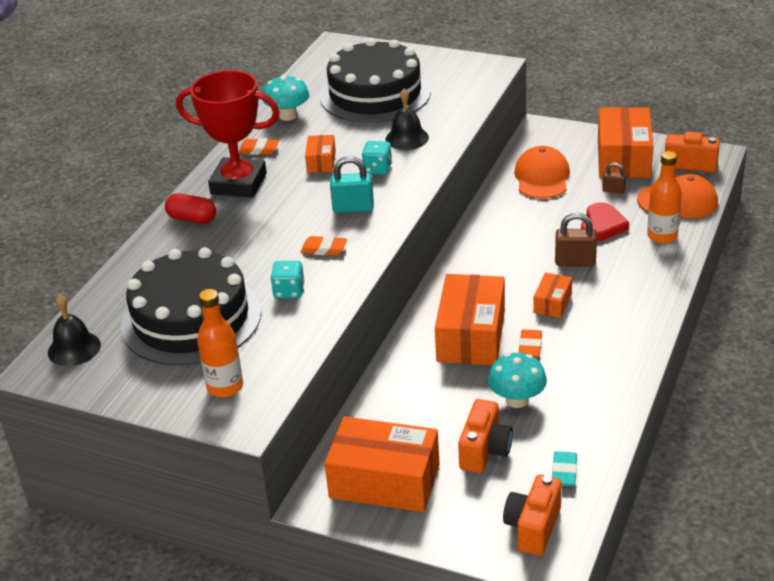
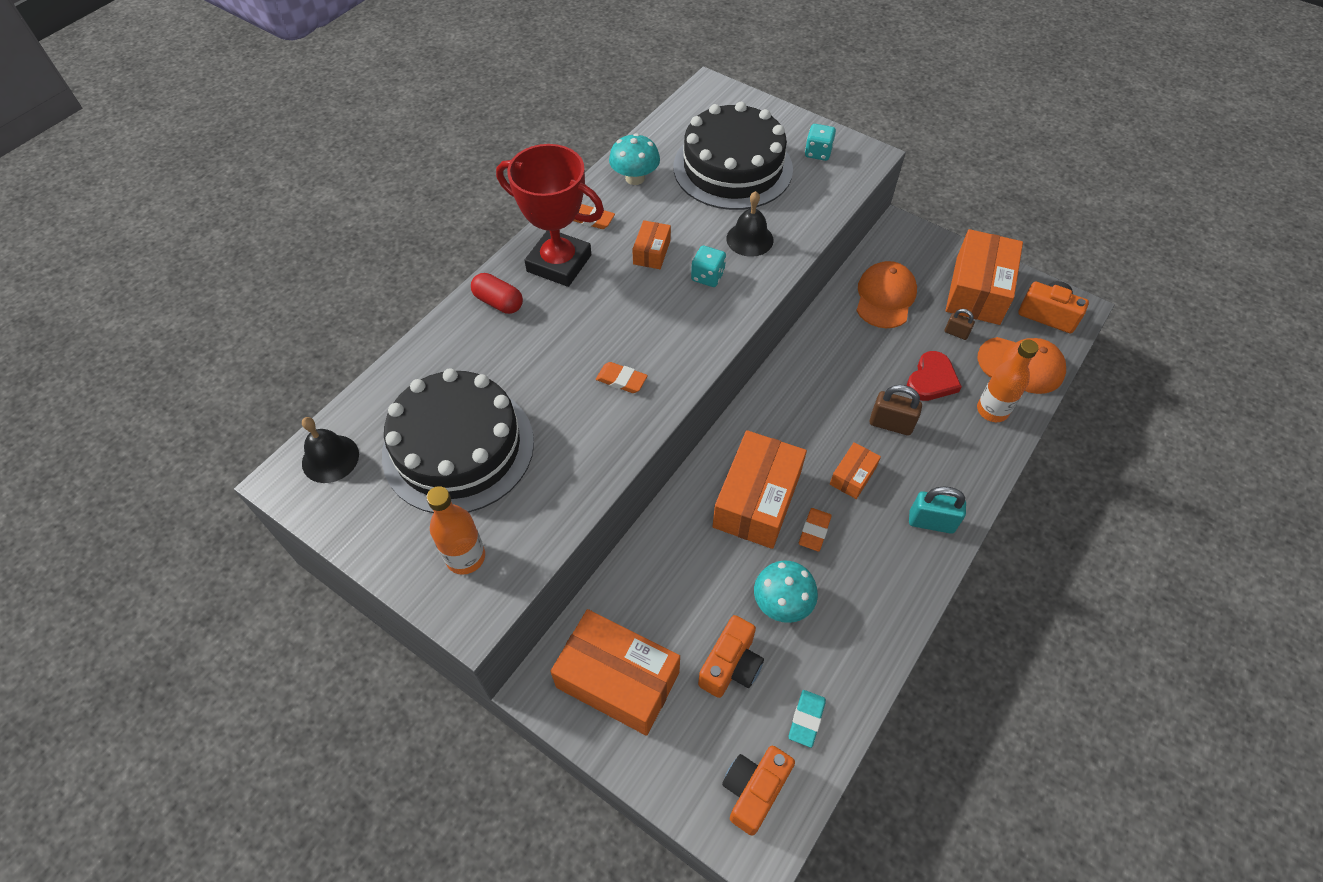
camera: 10 degrees right, 20 degrees up
(289, 291) = (569, 433): turquoise dice -> turquoise dice (818, 153)
(353, 208) = (667, 328): turquoise padlock -> turquoise padlock (931, 522)

